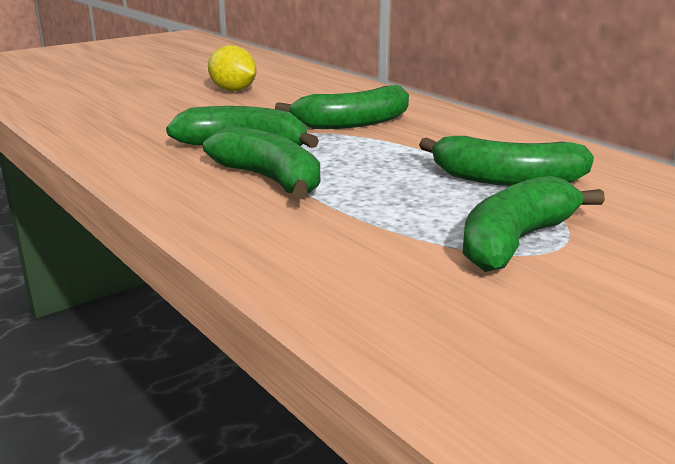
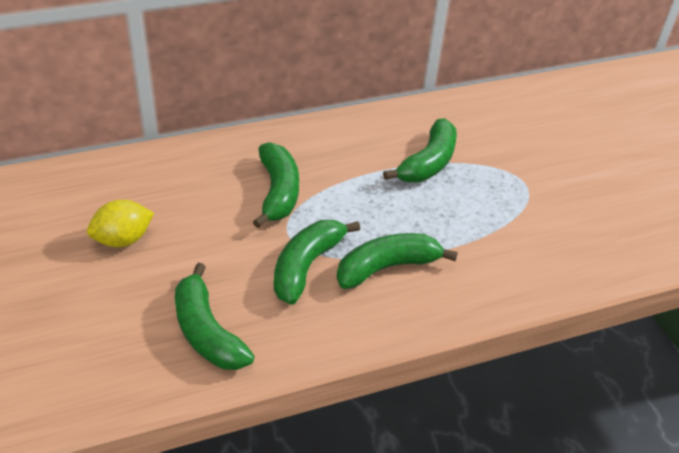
camera: 75 degrees left, 20 degrees up
(515, 241) = (514, 194): green banana -> green banana (207, 332)

